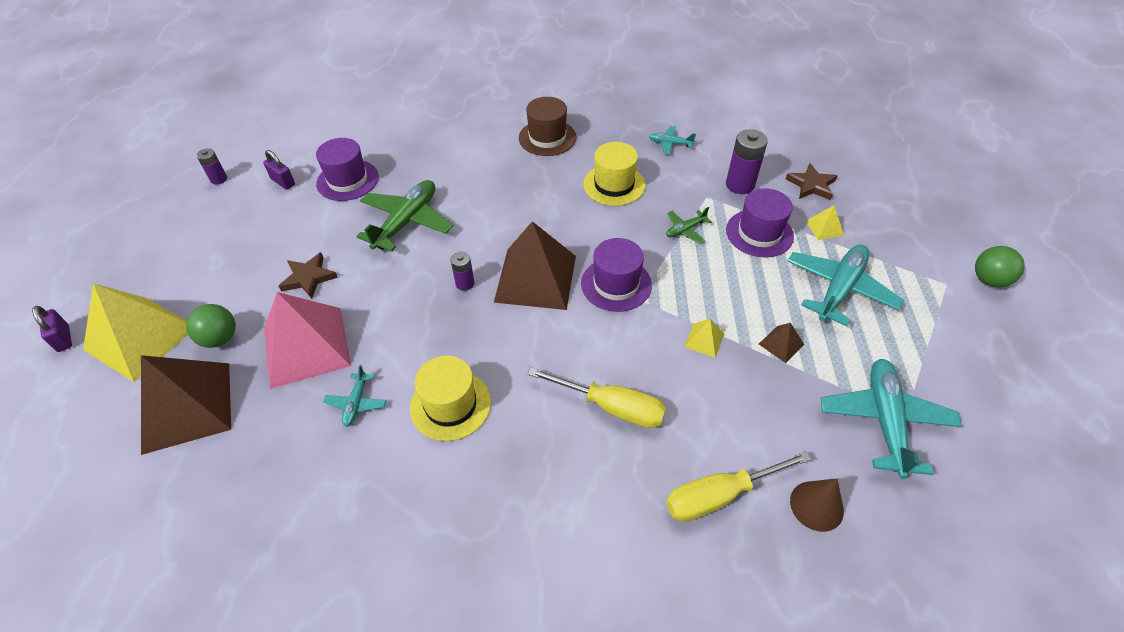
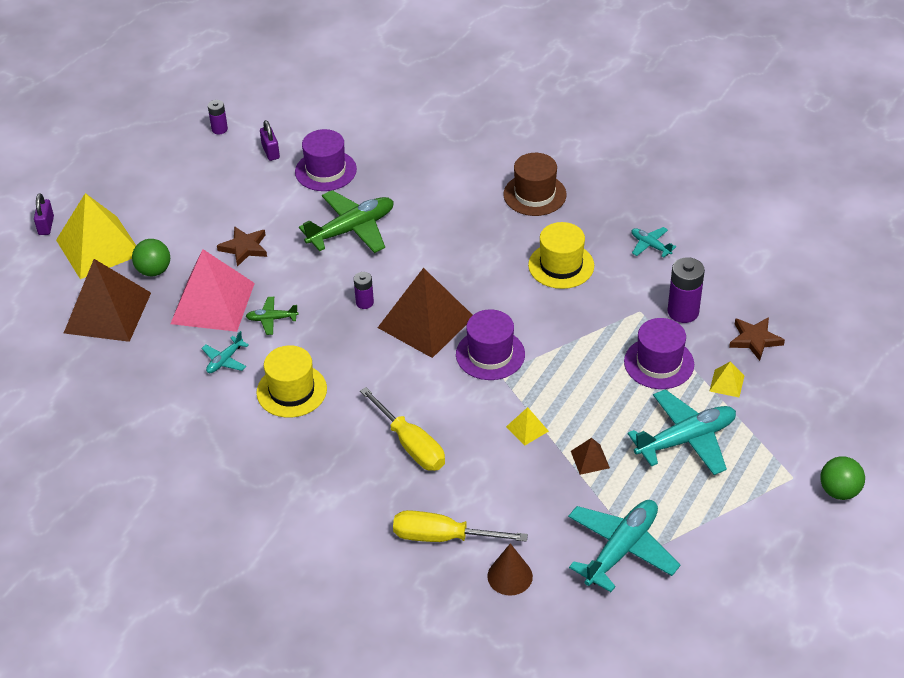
camera: 30 degrees right, 5 degrees down
(685, 230) = (592, 333): green plane -> green plane (272, 319)

